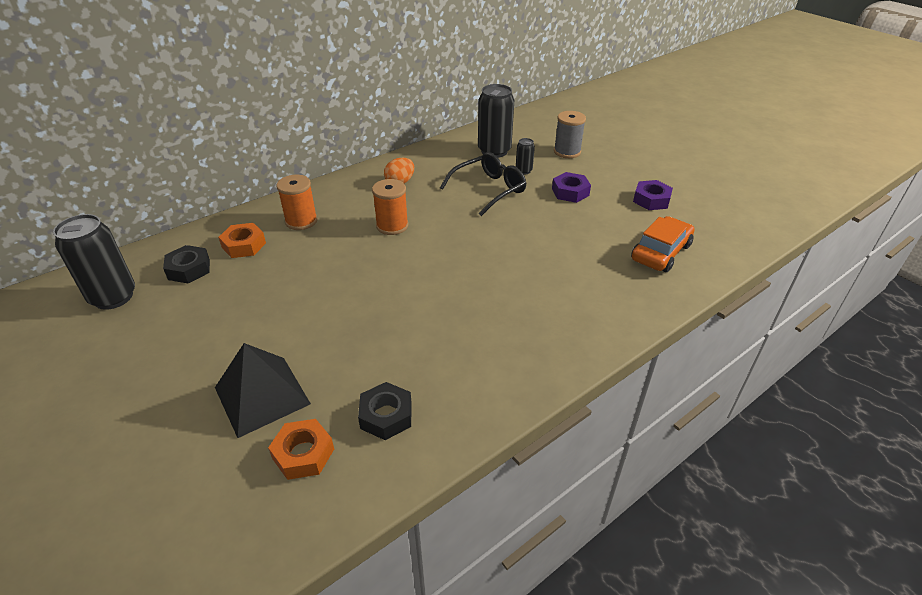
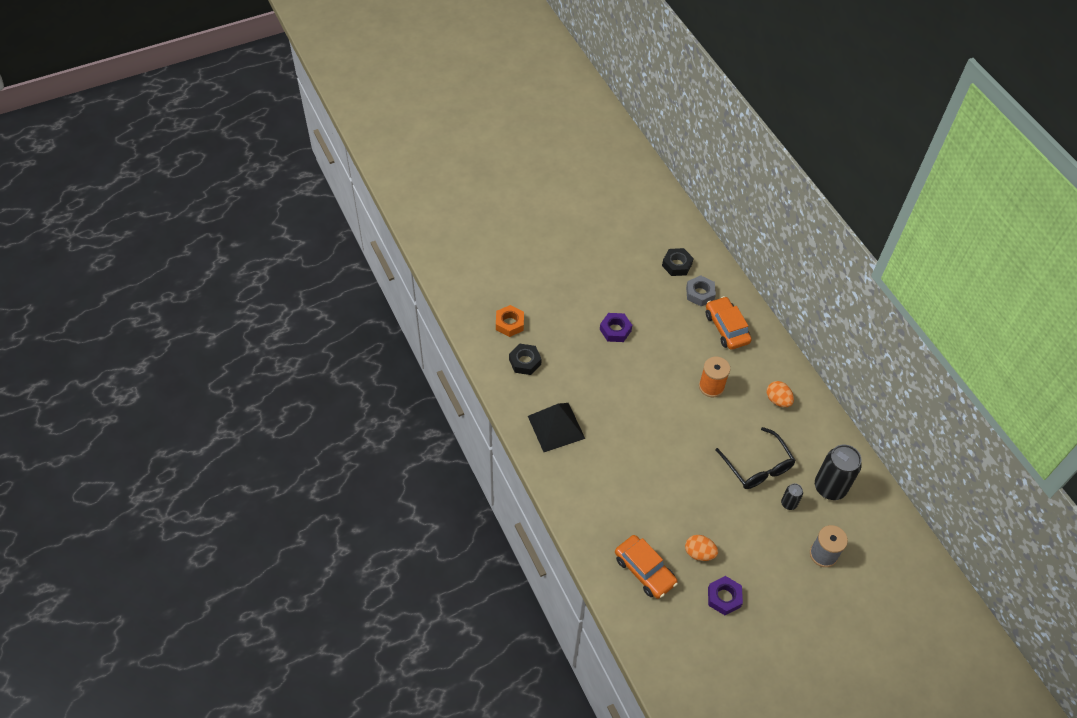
camera: 100 degrees right, 15 degrees up
(113, 297) = (654, 230): black can -> none
(244, 245) = (700, 293): orange nut -> grey nut
(262, 395) = (554, 306): black pyramid -> black pyramid (556, 427)
(301, 221) = (726, 328): orange spool -> orange car
(570, 192) = (746, 532): purple nut -> purple nut (615, 330)
(613, 218) = (699, 553): none -> orange egg

